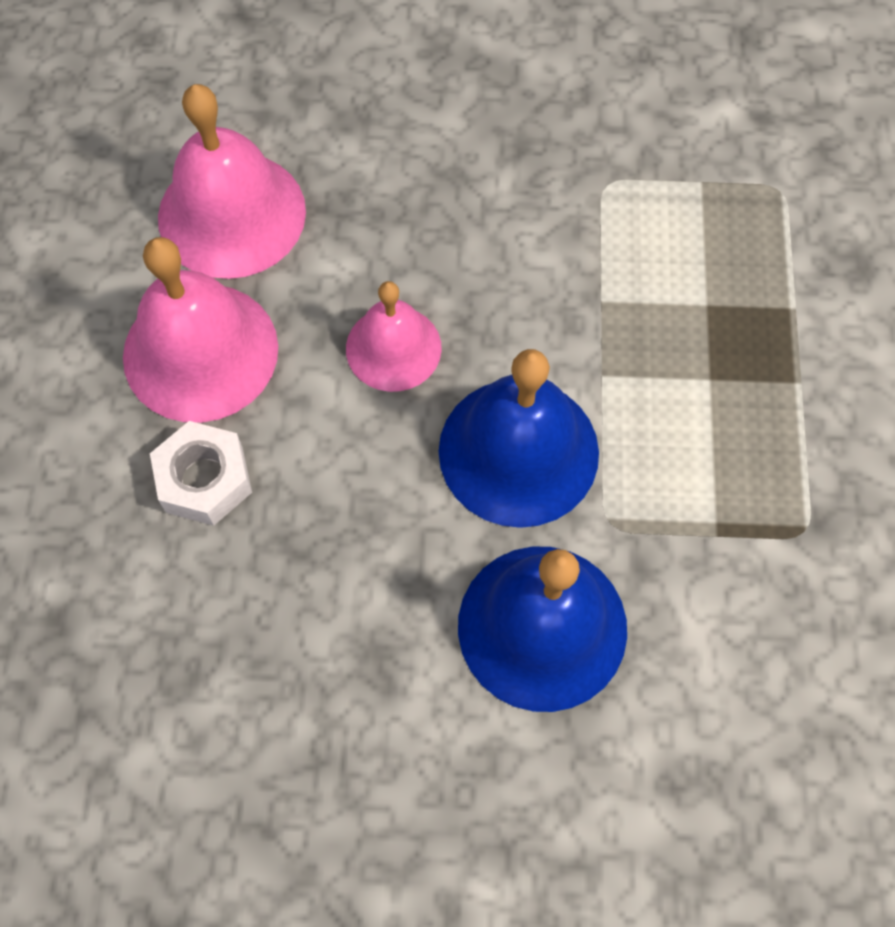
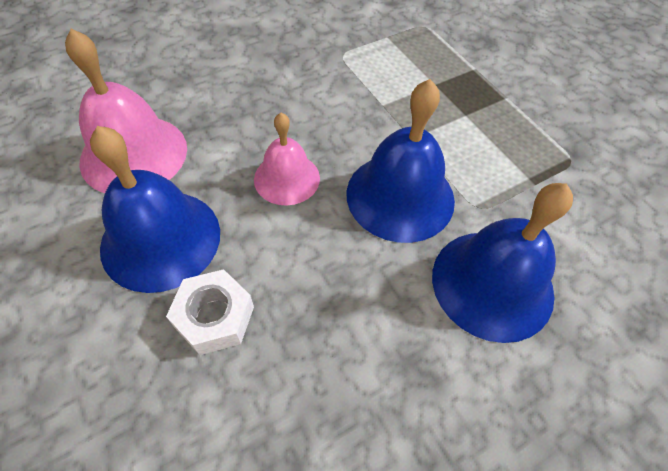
camera: 35 degrees left, 10 degrees down
(200, 351) = (161, 239): pink bell -> blue bell

